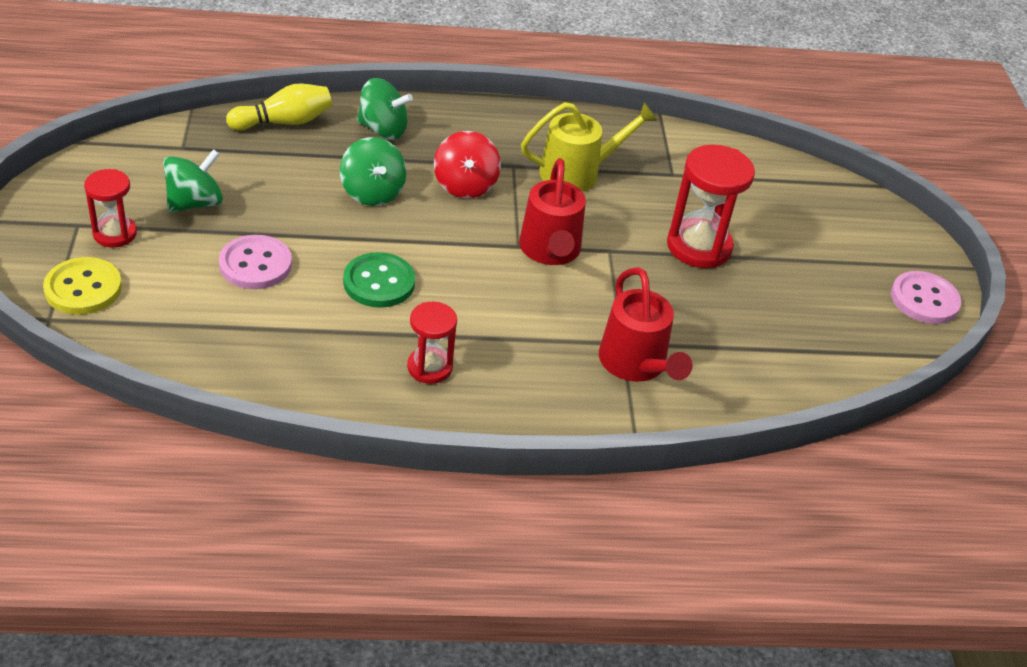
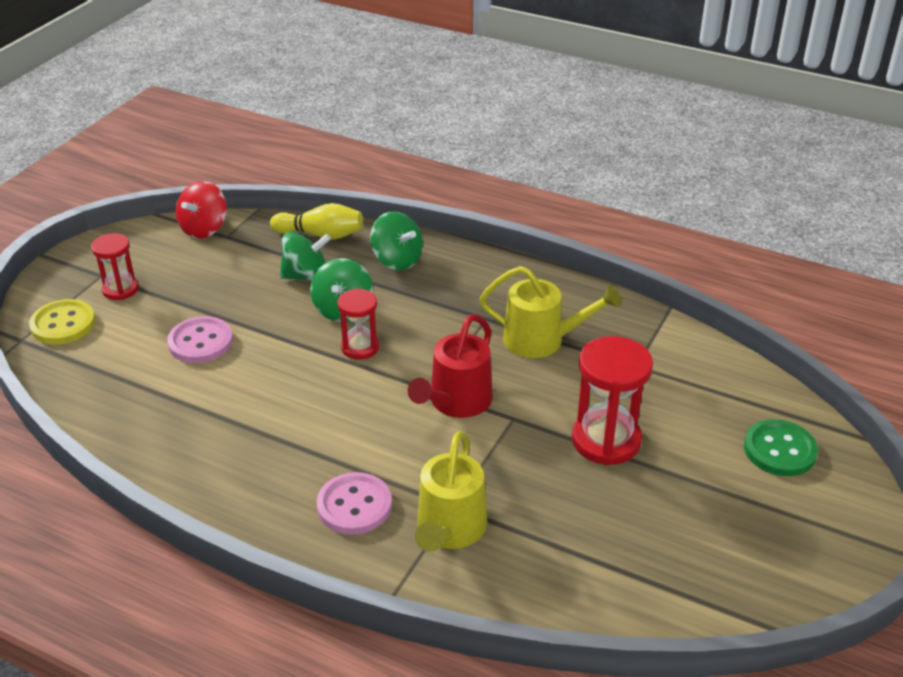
camera: 35 degrees right, 5 degrees down
(195, 203) = (198, 281): green spinning top -> green spinning top (306, 276)
(379, 282) = (284, 385): green button -> green button (779, 450)
(429, 367) = (264, 470): red hourglass -> red hourglass (360, 347)
(465, 185) = (428, 324): red spinning top -> red spinning top (204, 229)
(636, 365) = (449, 530): red watering can -> yellow watering can
(924, 300) = (819, 569): pink button -> pink button (354, 505)

